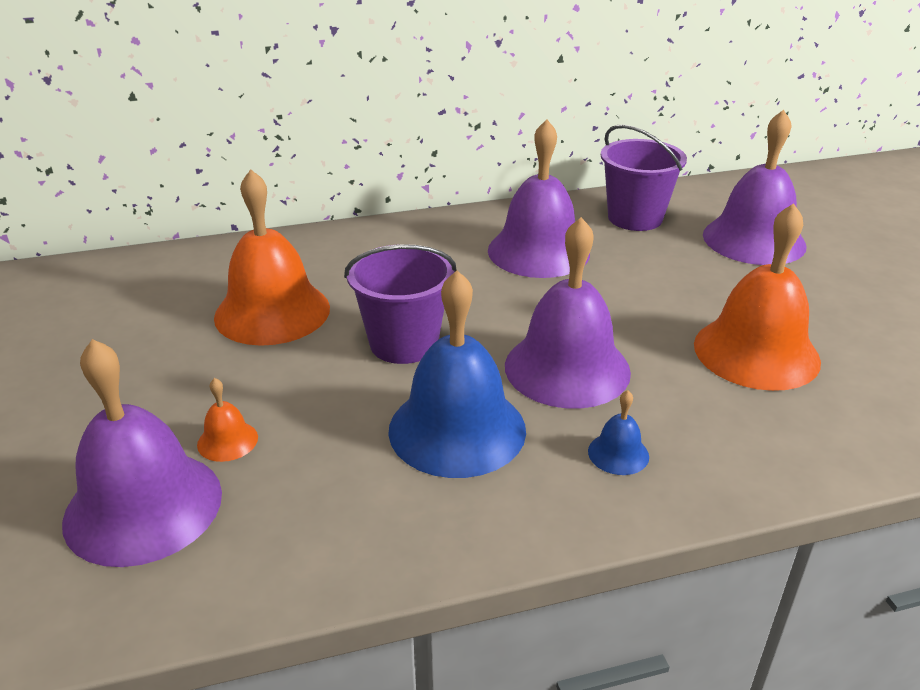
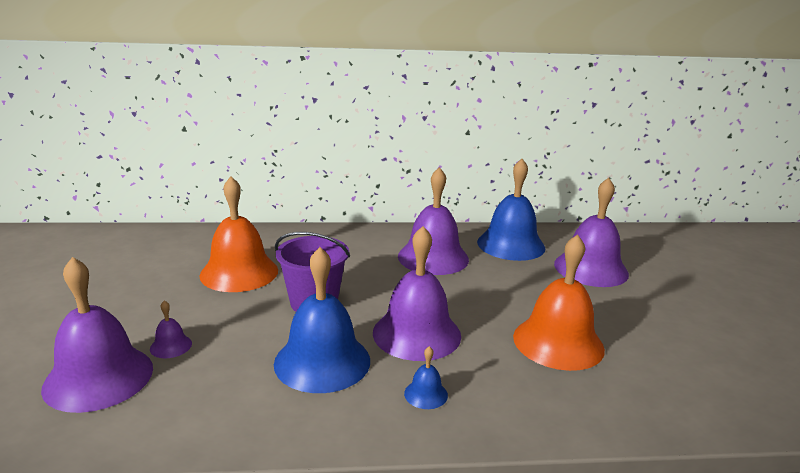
camera: 10 degrees right, 10 degrees down
(227, 441) = (171, 346): orange bell -> purple bell
(635, 218) = (511, 244): purple bucket -> blue bell

